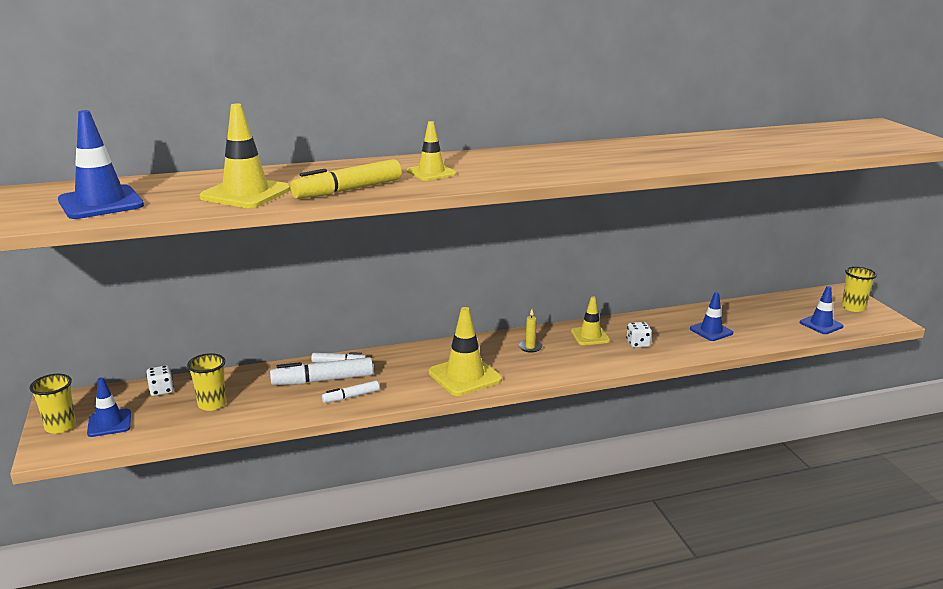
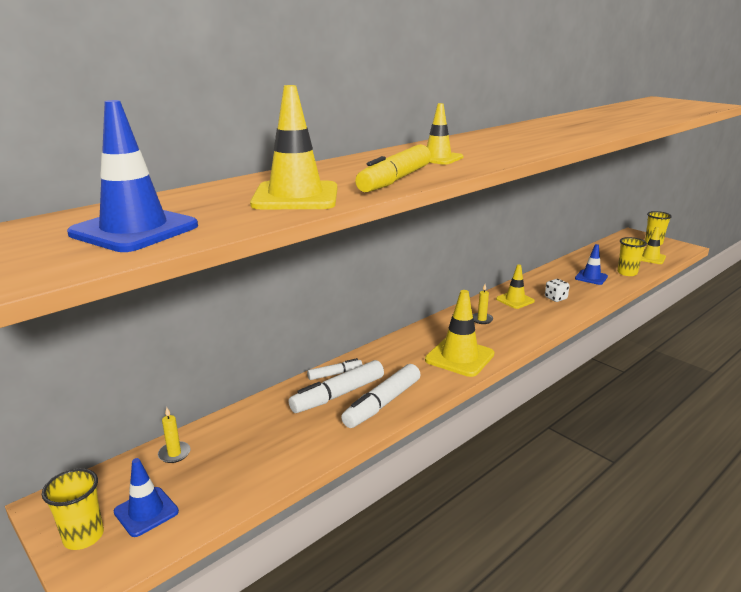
camera: 25 degrees left, 0 degrees up
(161, 390) = (174, 454): white dice -> yellow candle
(212, 404) = (248, 452): yellow cup -> yellow cup (627, 273)
(351, 397) = (382, 403): white marker -> white marker, size x1.79
(821, 324) = (650, 258): blue traffic cone -> yellow traffic cone

